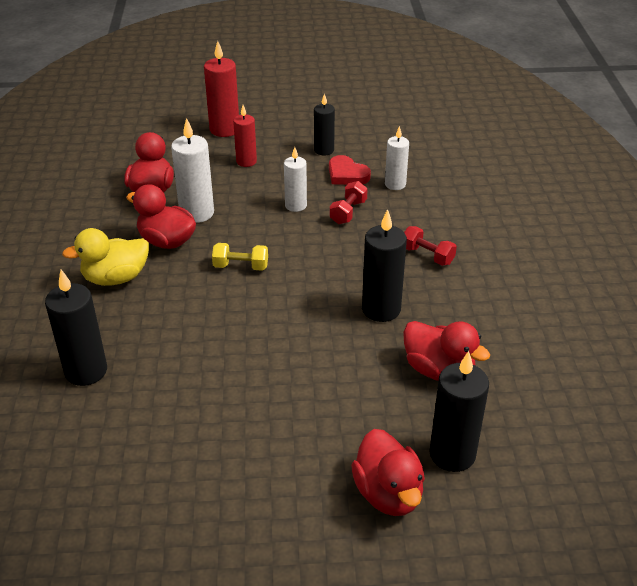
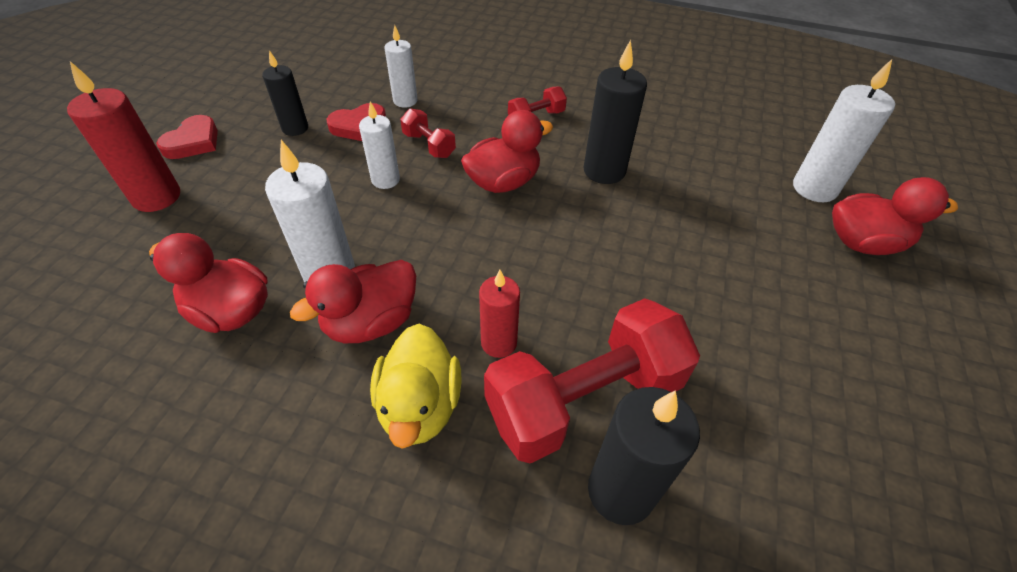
camera: 70 degrees left, 10 degrees up
(144, 343) = (584, 399): none -> red dumbbell
(241, 266) = (473, 258): yellow dumbbell -> none
(246, 161) = (254, 196): red candle -> red candle (499, 343)
(281, 120) = (193, 142): none -> red heart
(439, 370) = (704, 162): red duck -> red duck (503, 182)
(452, 454) = (814, 188): black candle -> white candle

